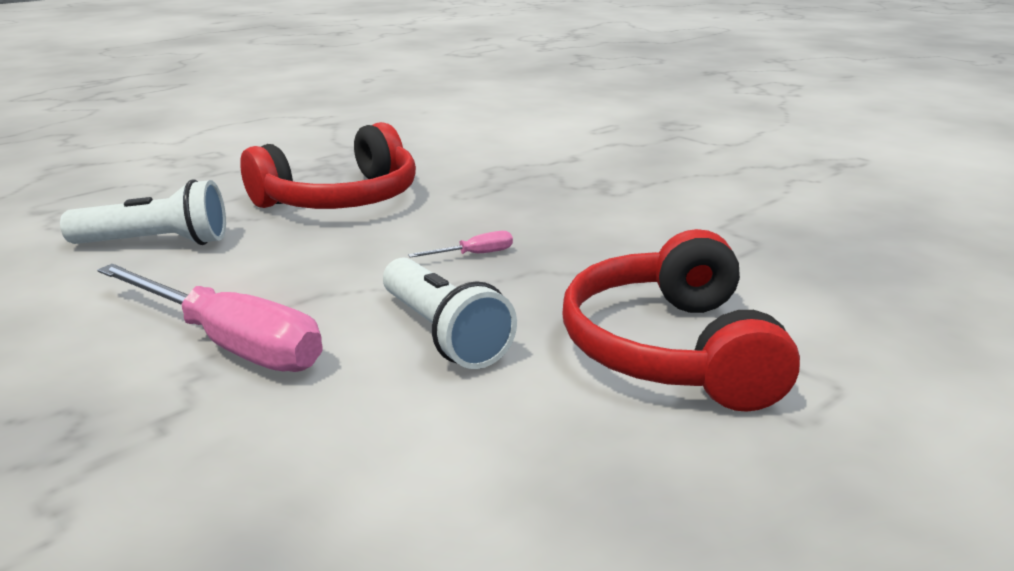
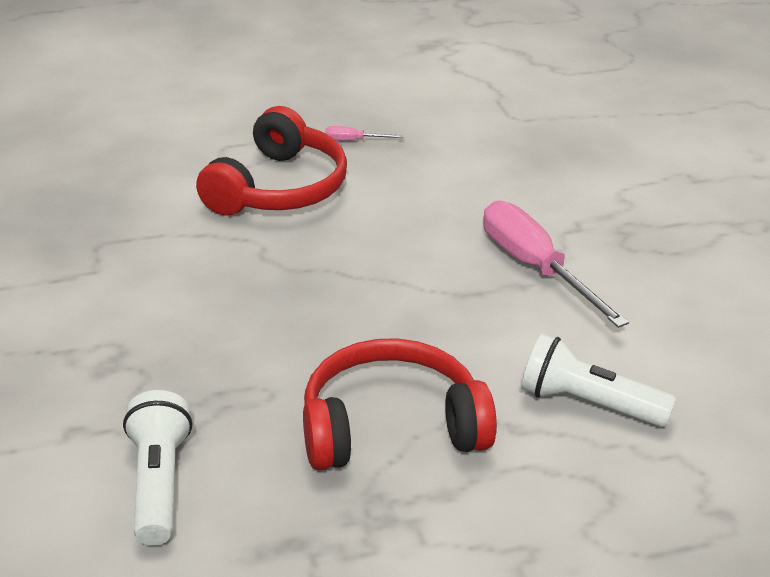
camera: 155 degrees left, 10 degrees up
(443, 334) = (399, 235): white flashlight -> white flashlight (158, 483)
(474, 255) = (323, 300): pink screwdriver -> pink screwdriver (354, 141)

